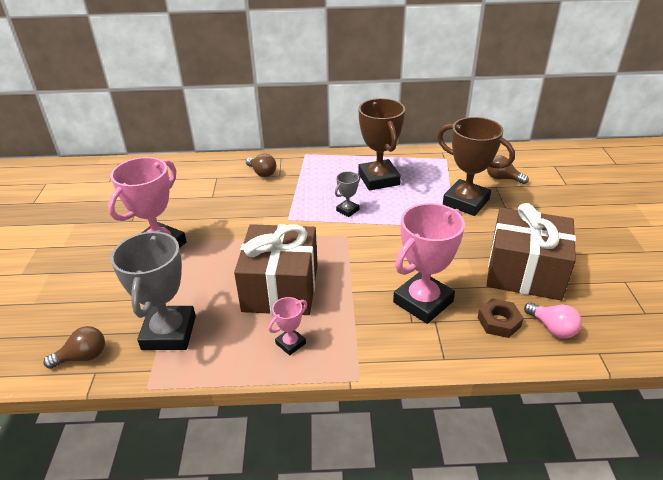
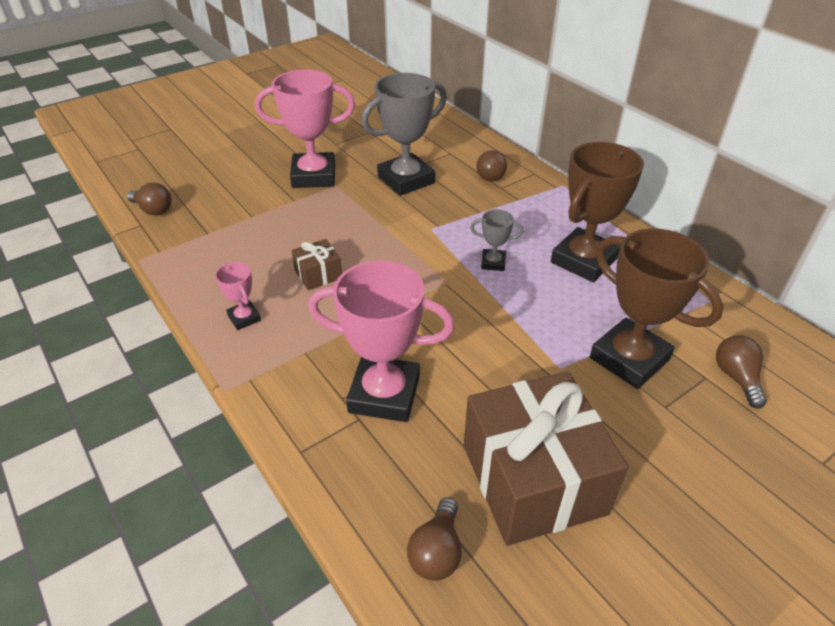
camera: 55 degrees right, 5 degrees up
(169, 332) = (209, 238): grey trophy -> grey trophy (406, 180)
(280, 288) = (318, 274): brown gift -> brown gift, size x0.43
(290, 343) = (244, 318): pink trophy -> pink trophy turned 45 degrees clockwise
(466, 202) = (629, 359): brown trophy -> brown trophy turned 45 degrees counterclockwise
(499, 322) = (404, 484): brown nut -> none
(552, 328) = (436, 551): pink light bulb -> brown light bulb

